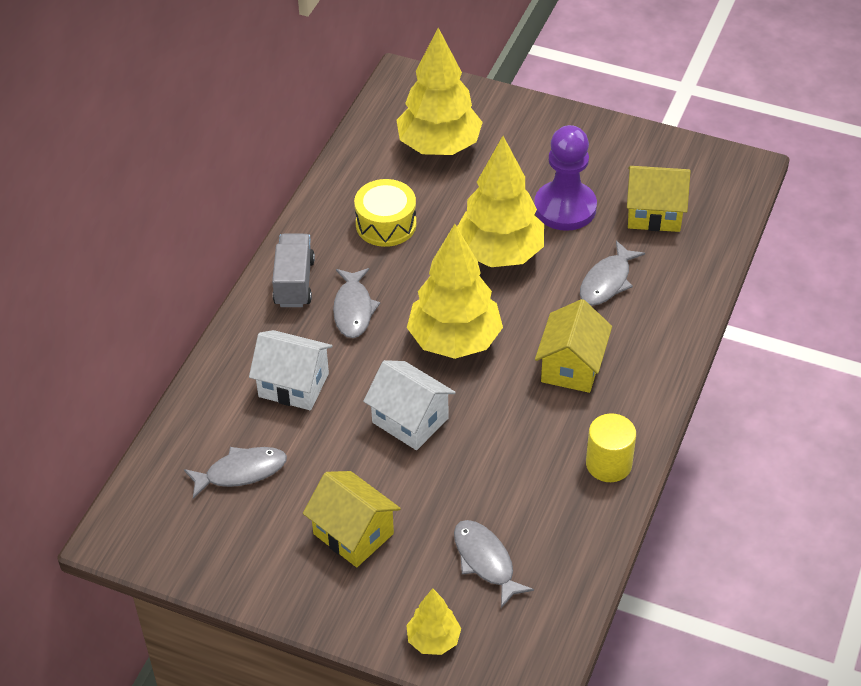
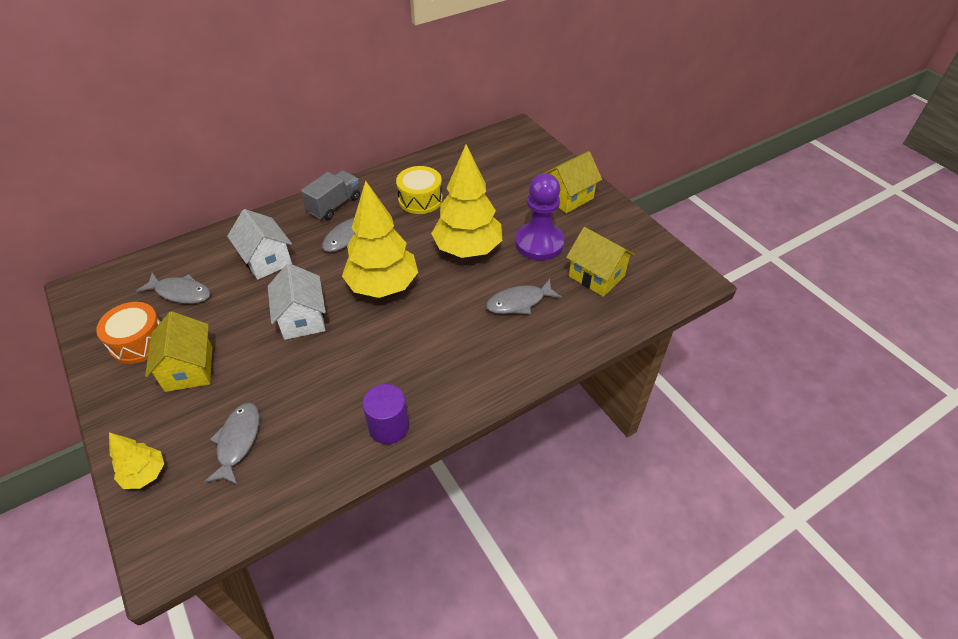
camera: 35 degrees right, 0 degrees up
(263, 543) = (139, 342): none -> orange drum
(439, 146) = (499, 173): yellow tree -> none
(571, 366) = (436, 344): yellow house -> yellow house (568, 197)
(608, 464) = (389, 427): yellow cylinder -> purple cylinder

